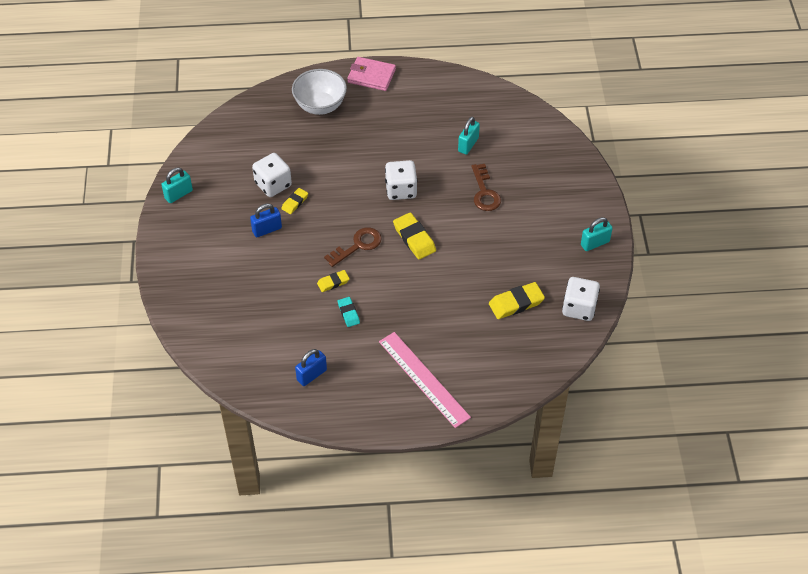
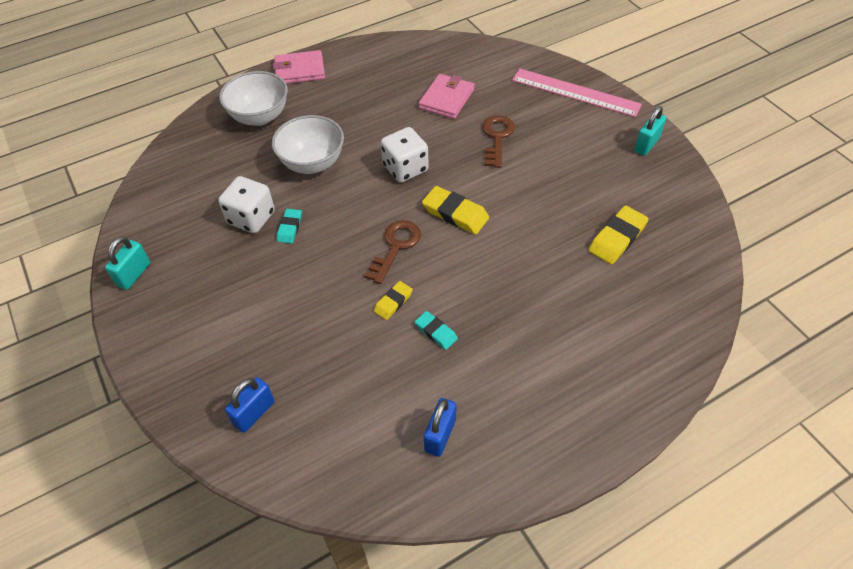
camera: 25 degrees left, 0 degrees up
(267, 229) = (273, 272): blue padlock -> blue padlock (254, 413)
(295, 202) = (290, 228): yellow eraser -> turquoise eraser
(337, 159) = (312, 163): none -> white bowl
(424, 379) = (582, 374): pink ruler -> pink ruler (575, 92)
(468, 145) = (446, 99): turquoise padlock -> pink wallet
(484, 192) = (497, 138): brown key -> brown key turned 135 degrees counterclockwise
(579, 308) = (685, 216): white dice -> none

